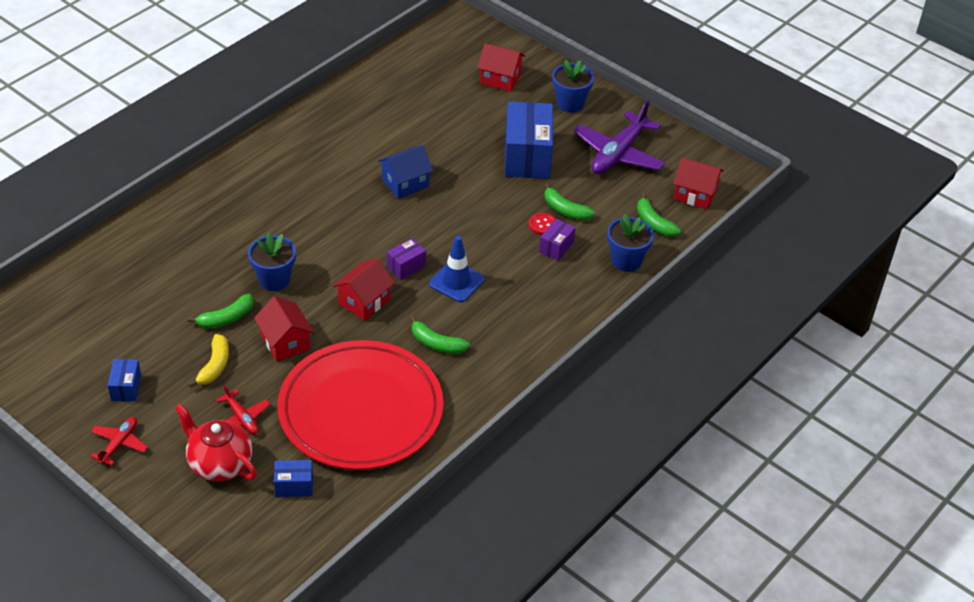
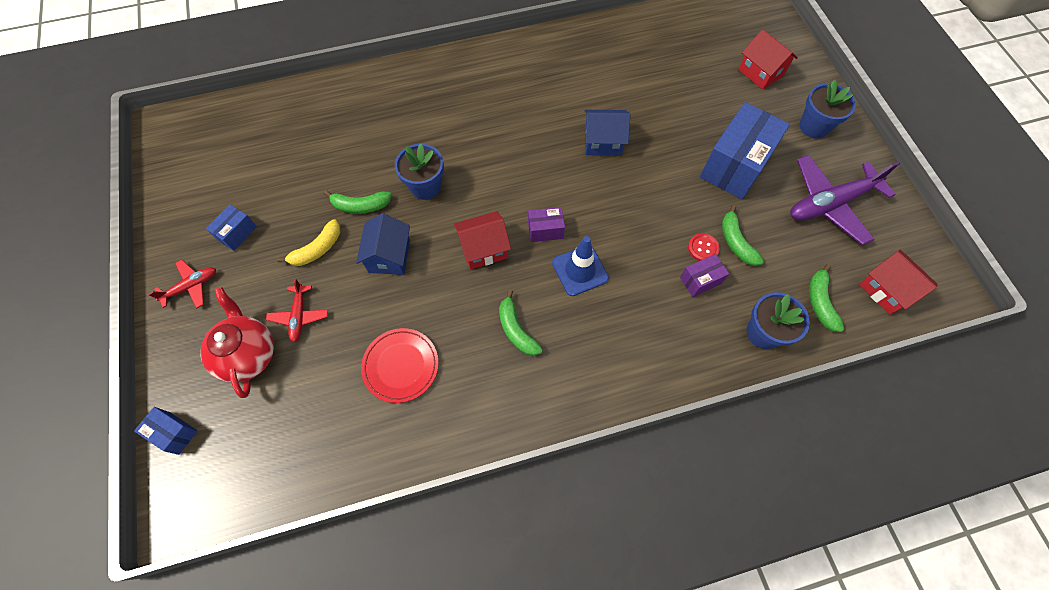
camera: 35 degrees right, 20 degrees up
(285, 342) = (389, 256): red house -> blue house
(294, 486) = (288, 416): blue box -> blue box (174, 433)
(361, 410) = (401, 366): red plate -> red plate, size x0.45

